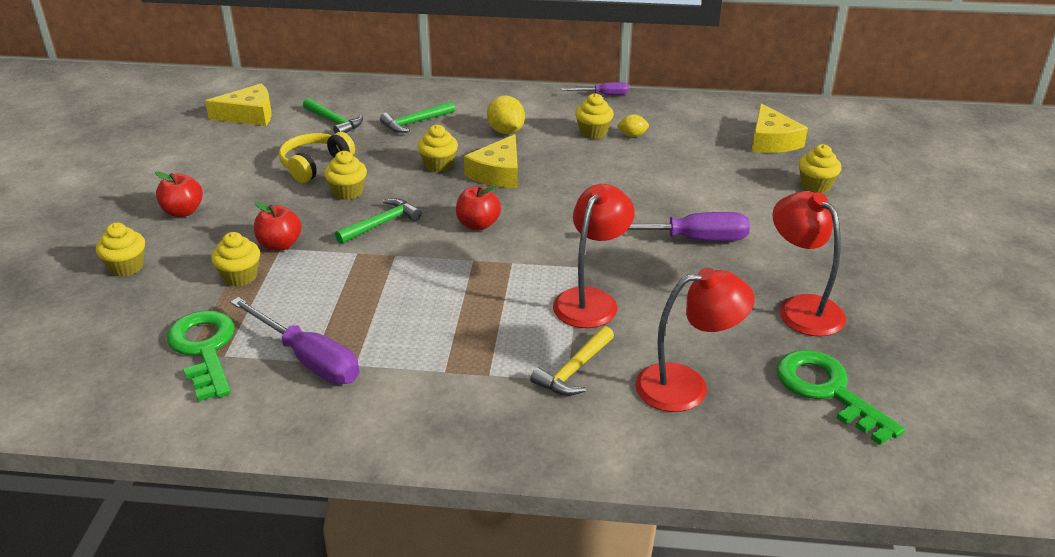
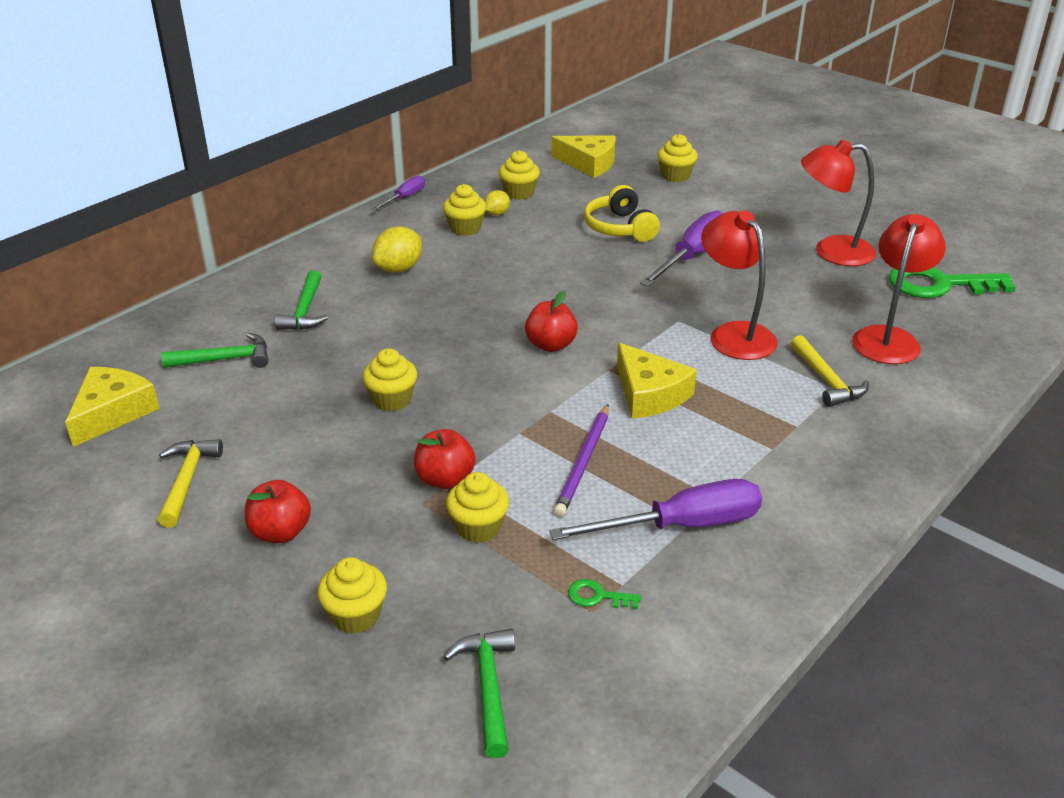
camera: 55 degrees left, 0 degrees up
(204, 349) = (597, 596): green key -> green key, size x0.42
(206, 163) = (187, 480): none -> yellow hammer
(315, 165) = (305, 403): yellow headphones -> yellow headphones (620, 228)
(346, 291) = (583, 462): none -> purple pencil
(381, 224) = (482, 400): green hammer -> green hammer (488, 688)
(438, 165) = (411, 327): yellow cupcake -> yellow cupcake (519, 193)
(498, 173) = (472, 301): yellow cheese -> yellow cheese (649, 394)
(506, 131) = (399, 269): yellow lemon -> yellow lemon turned 60 degrees counterclockwise

